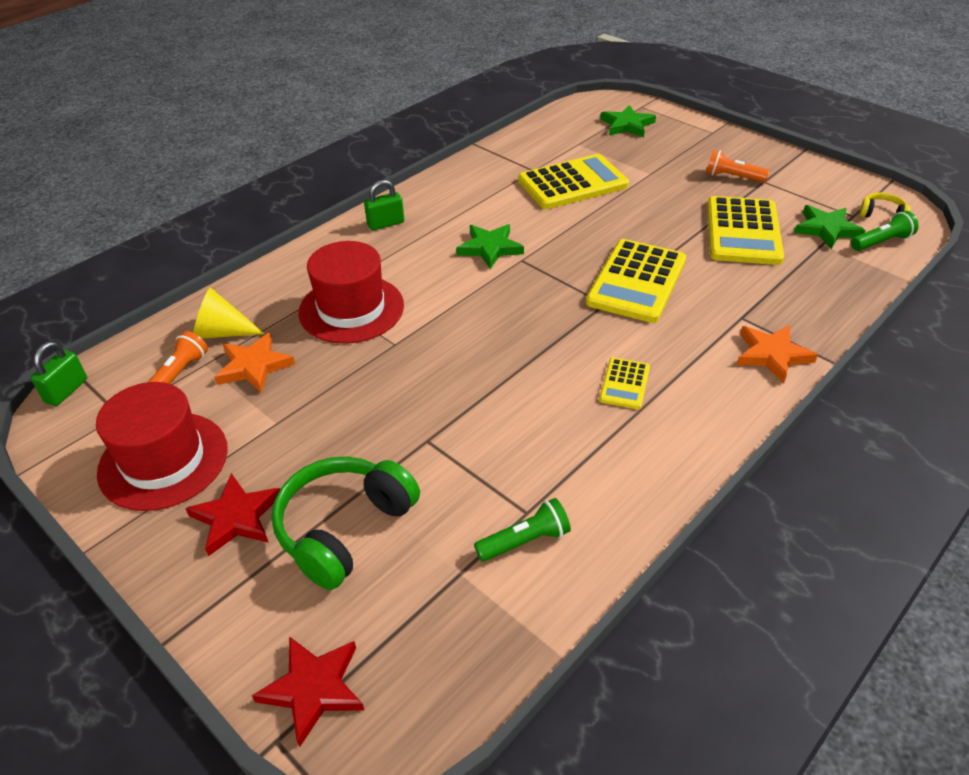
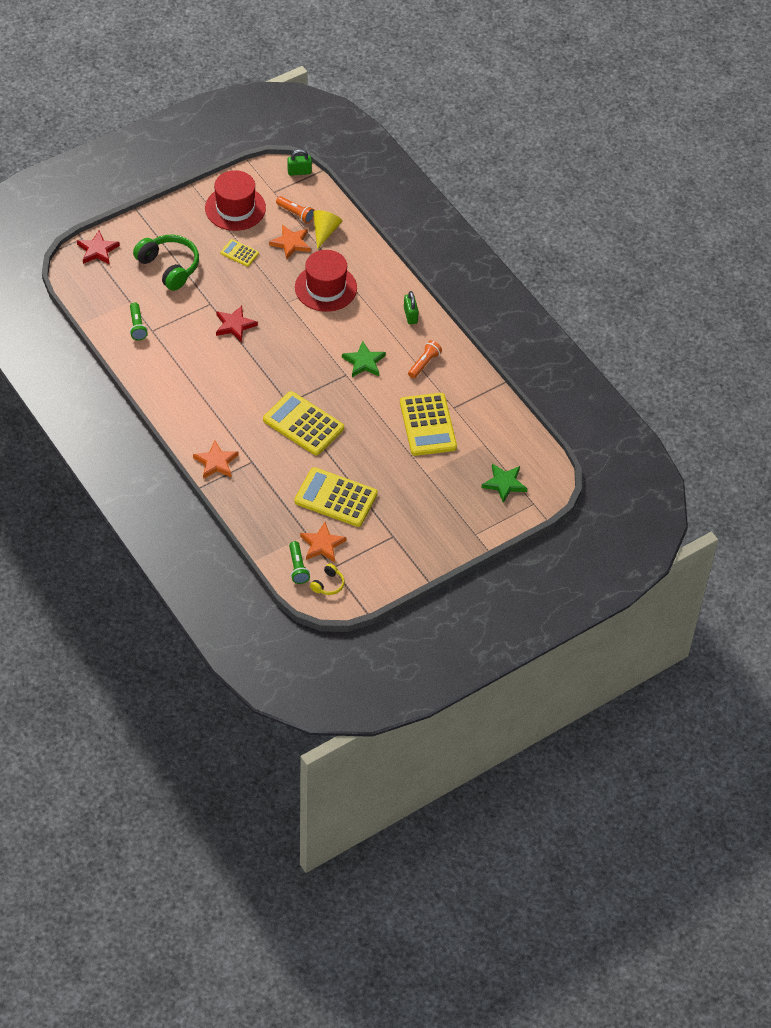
camera: 100 degrees right, 10 degrees up
(66, 391) = (299, 172): green padlock -> green padlock turned 45 degrees counterclockwise
(236, 517) = (190, 232): red star -> red star (234, 325)
(624, 384) = (219, 390): yellow calculator -> yellow calculator (239, 253)
(732, 177) = (405, 520): orange flashlight -> orange flashlight (424, 363)
(826, 229) = (322, 545): green star -> orange star

